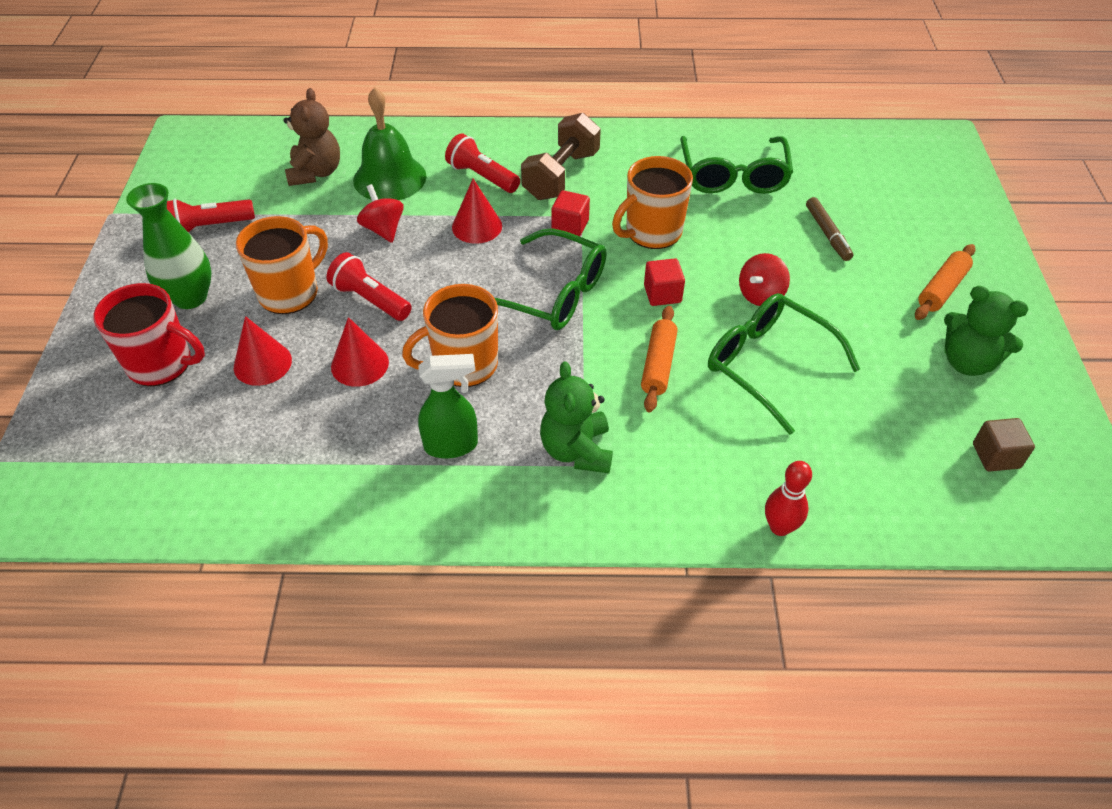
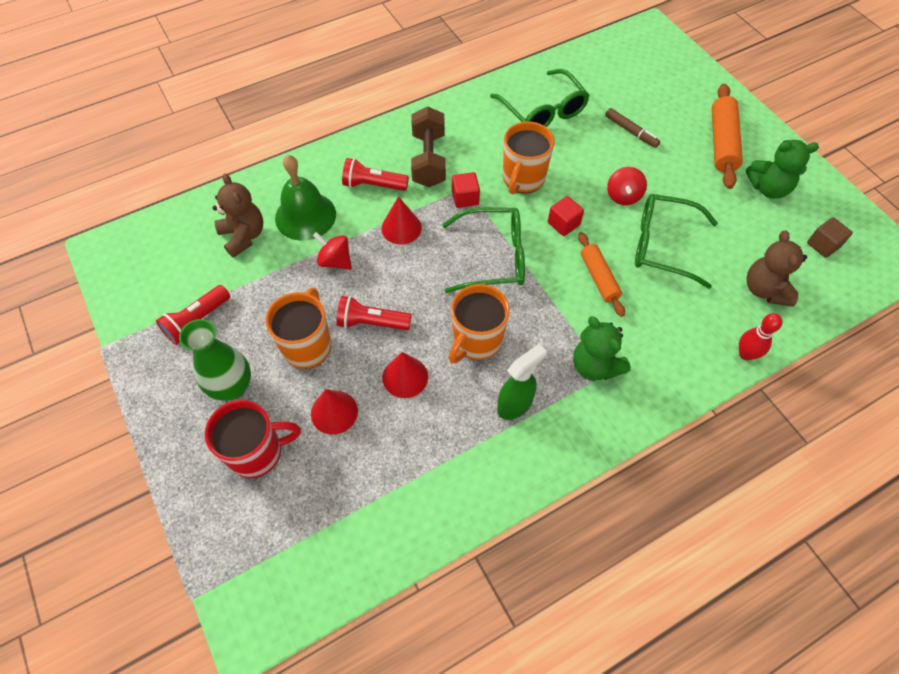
camera: 30 degrees left, 10 degrees up
(867, 469) = (765, 289): none -> brown teddy bear
(941, 289) = (722, 143): orange rolling pin -> orange rolling pin, size x1.52

